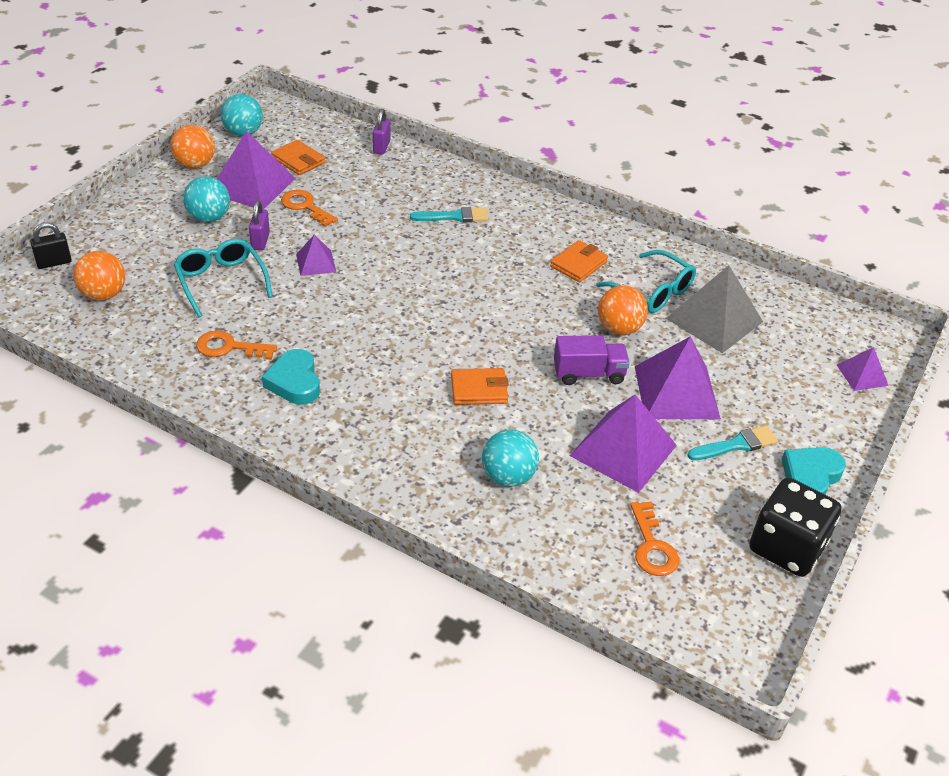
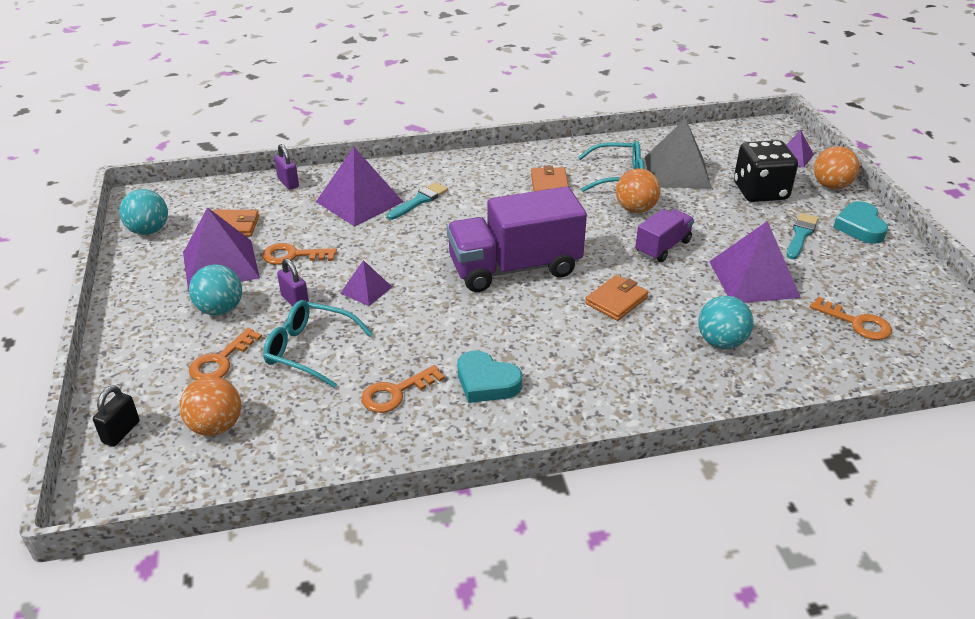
camera: 40 degrees left, 5 degrees down
(162, 253) = (221, 361): none -> orange key
(195, 165) = (141, 277): orange ball -> orange ball (831, 186)
(442, 314) = (514, 268): none -> purple truck
(676, 392) = (725, 225): purple pyramid -> purple pyramid (359, 201)
(786, 547) = (911, 273): black dice -> black dice (760, 191)

